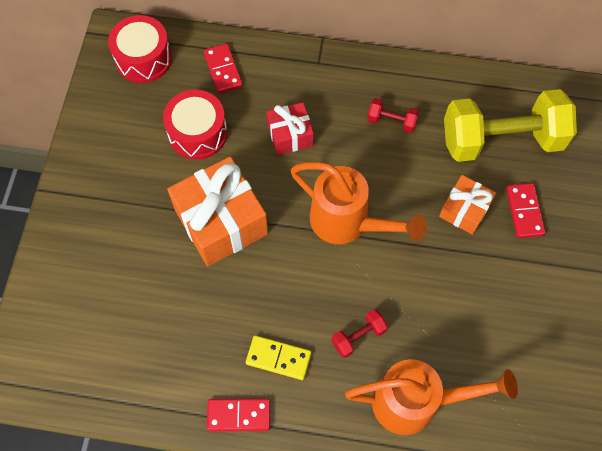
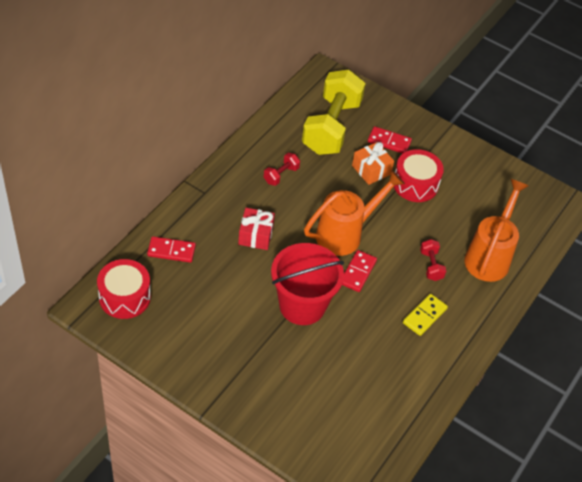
camera: 70 degrees left, 15 degrees down
(197, 133) = (218, 289): red drum -> red drum (415, 184)
(221, 222) = (302, 305): orange gift -> red bucket
(238, 415) = (454, 355): red domino -> red domino (358, 272)

